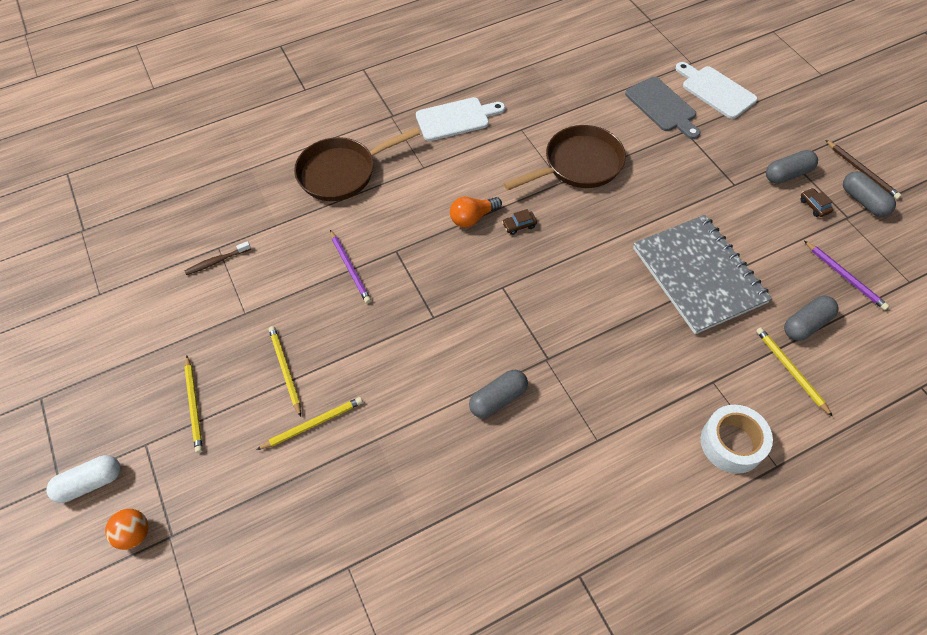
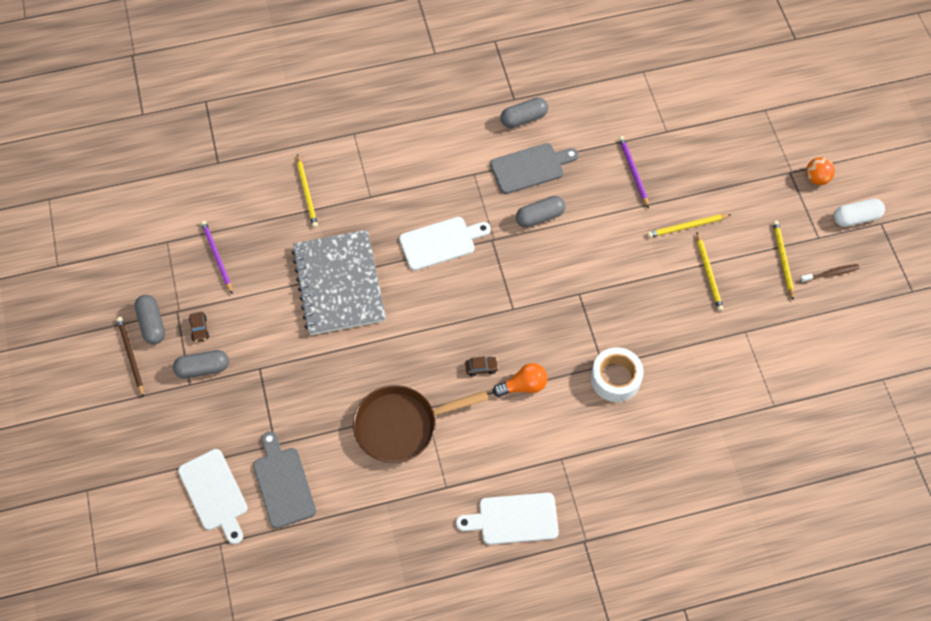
camera: 170 degrees left, 5 degrees up
(217, 261) = (774, 390): brown toothbrush -> brown toothbrush (830, 274)
(342, 172) = (647, 471): brown pan -> none
(350, 268) = (647, 356): purple pencil -> purple pencil (633, 172)
(527, 465) = (530, 168): none -> grey cutting board
(606, 342) = (441, 243): none -> white cutting board
(732, 443) = (377, 153): white tape -> white tape (615, 378)
(806, 324) = (273, 224): grey capsule -> grey capsule (523, 118)

